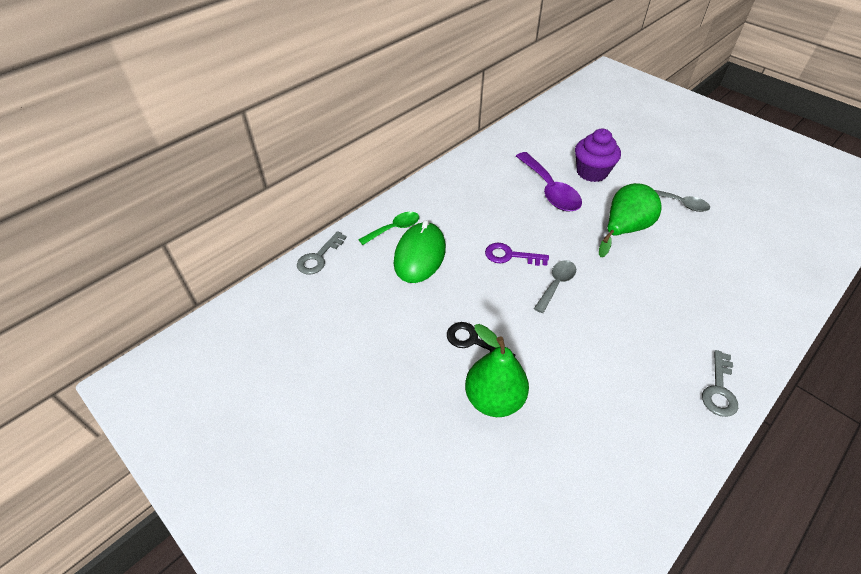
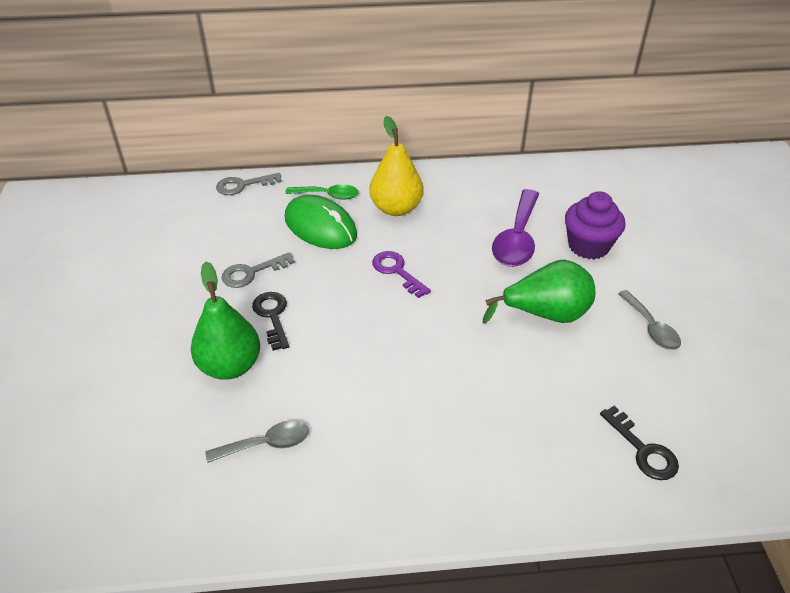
camera: 40 degrees right, 5 degrees down
(420, 255) = (320, 227): green mouse -> green mouse turned 75 degrees clockwise
(453, 211) = (396, 208): none -> yellow pear
(556, 284) = (405, 318): grey spoon -> grey spoon (267, 444)
(719, 389) = (433, 503): grey key -> grey key (251, 273)
(762, 277) = (643, 450): none -> black key

